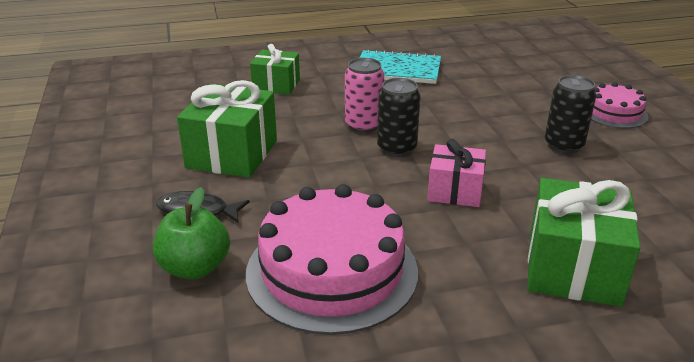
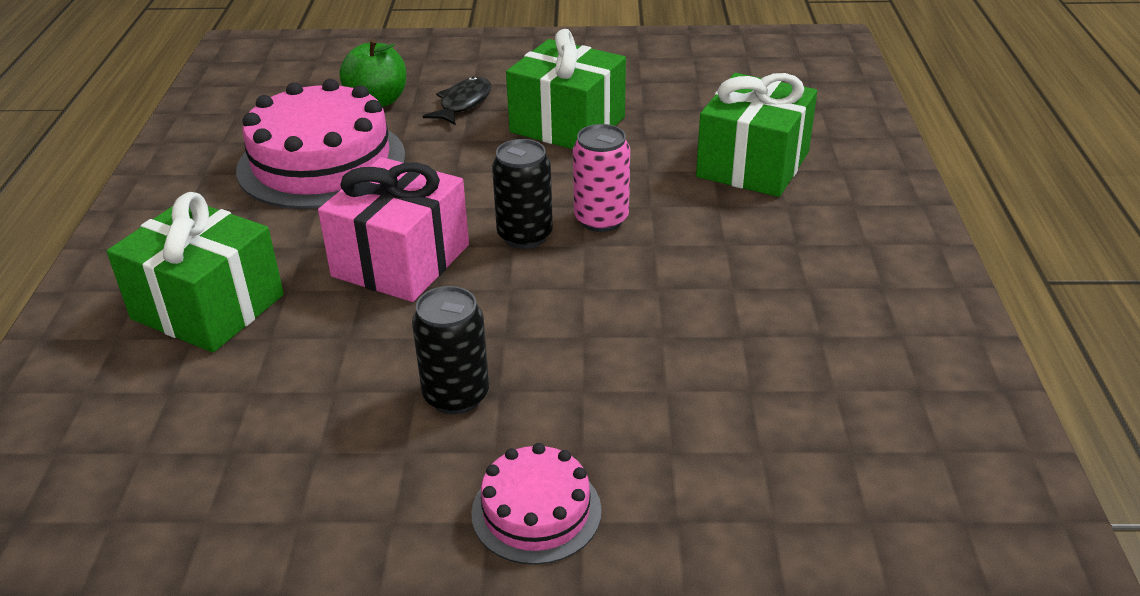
camera: 105 degrees right, 5 degrees up
(276, 85) = (753, 164): green gift -> green gift, size x1.60
(398, 70) = (794, 283): turquoise notebook -> none
(455, 191) = (401, 260): pink gift -> pink gift, size x1.60

